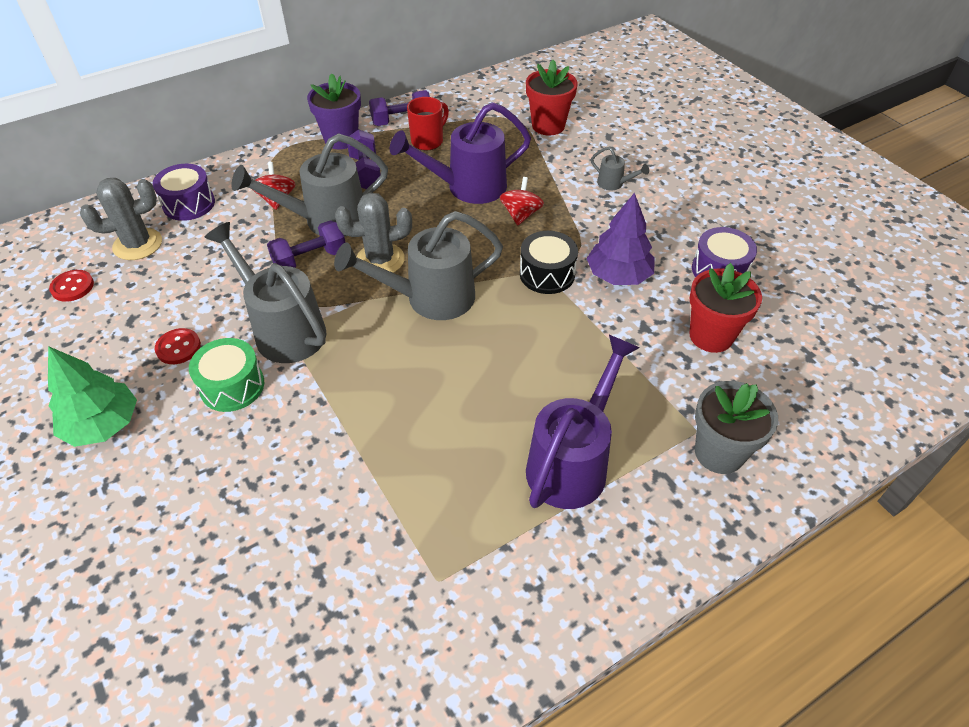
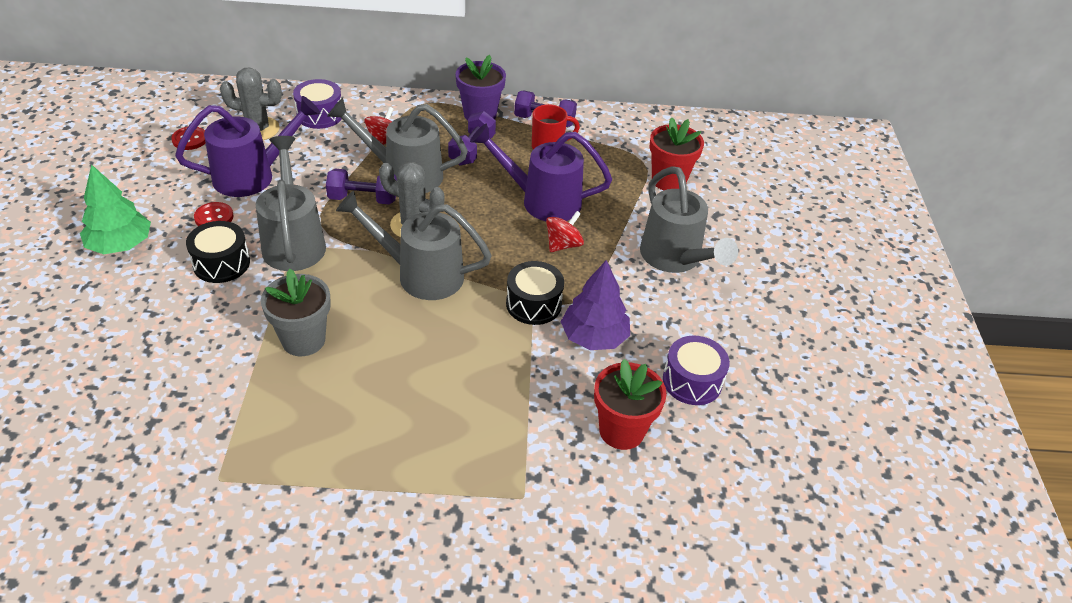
camera: 30 degrees right, 5 degrees down
(232, 386) = (221, 263): green drum -> black drum
(572, 462) = (398, 459): purple watering can -> purple watering can (252, 176)
(614, 184) = (675, 258): grey watering can -> grey watering can, size x2.25
(719, 453) = (523, 525): grey flower pot -> grey flower pot (303, 340)

